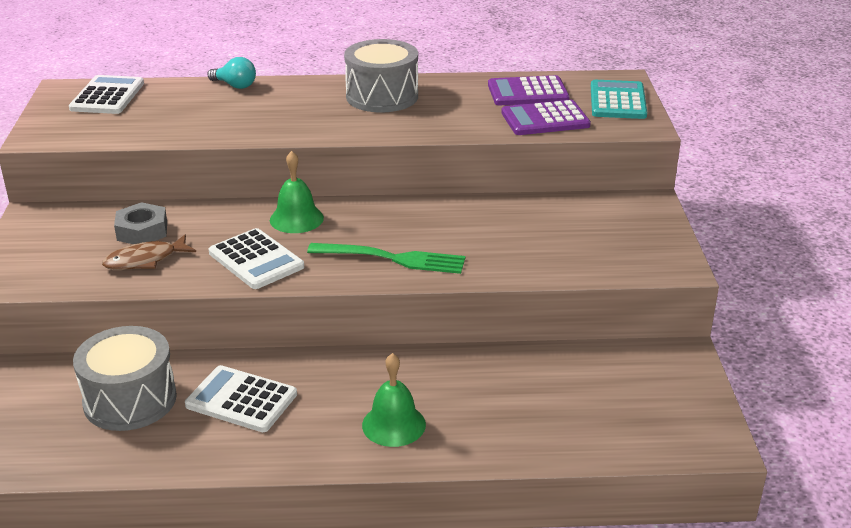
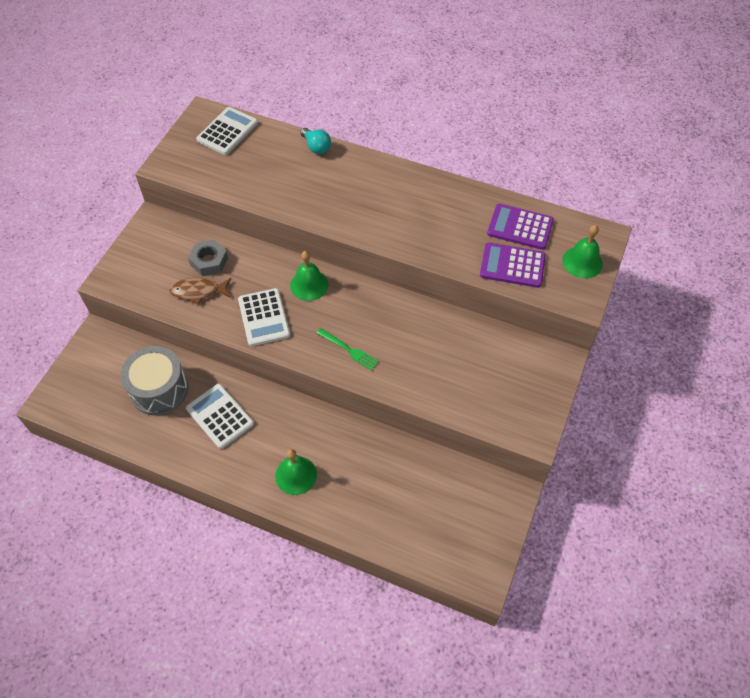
camera: 25 degrees right, 25 degrees up
(382, 96) = (410, 195): grey drum -> none
(393, 258) = (349, 350): green fork -> green fork, size x0.63
(618, 101) = (582, 262): turquoise calculator -> green bell

